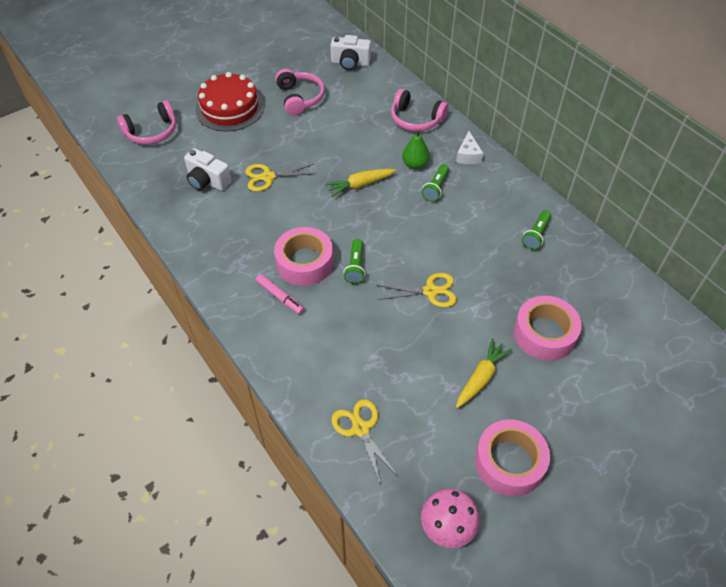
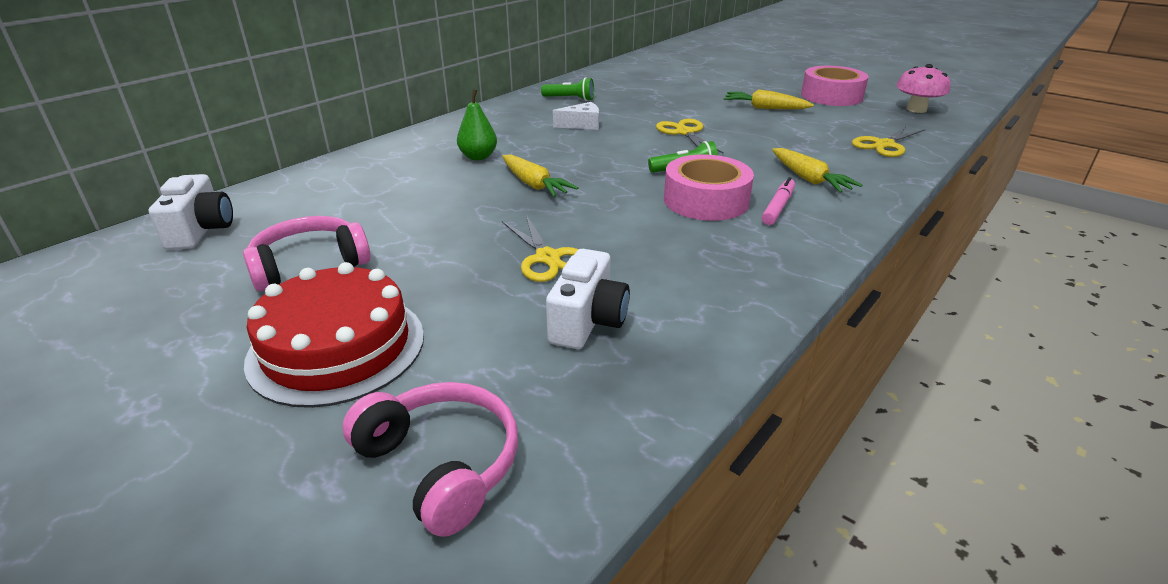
camera: 105 degrees left, 20 degrees down
(314, 335) = (808, 179): none -> yellow carrot
(416, 119) = (378, 165): pink headphones -> none
(436, 188) = (520, 143): green flashlight -> none
(468, 155) = (452, 132): white cheese -> white cheese (582, 125)
(544, 334) = (691, 92): pink tape -> none

